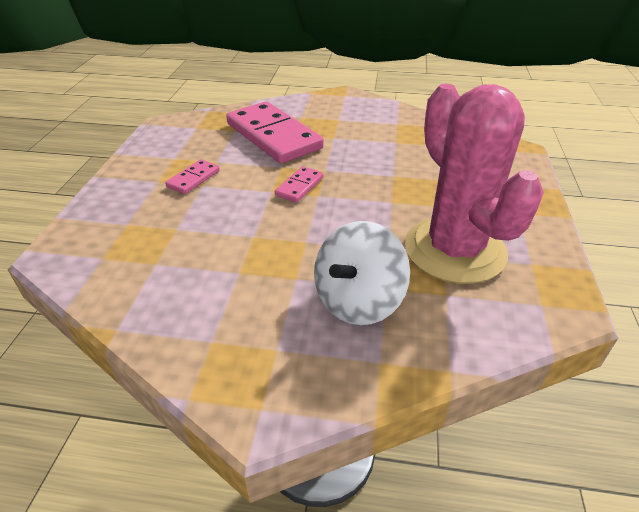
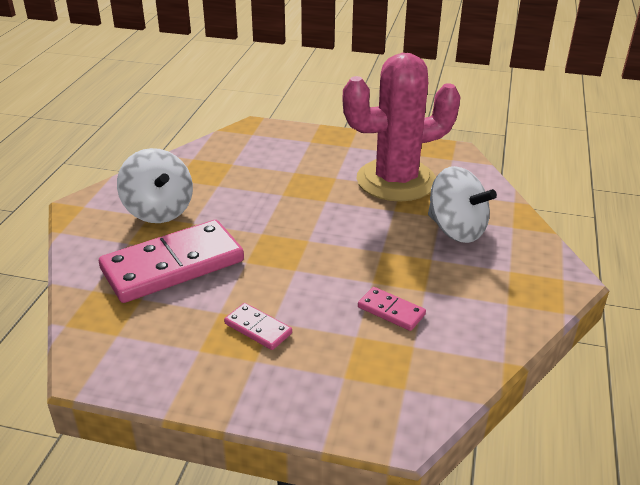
camera: 85 degrees left, 5 degrees down
(299, 186) = (291, 250): pink domino -> pink domino (391, 311)
(346, 122) = (159, 211): none -> white spinning top

